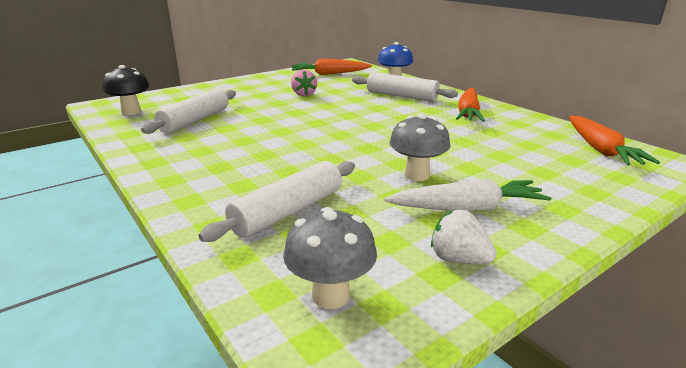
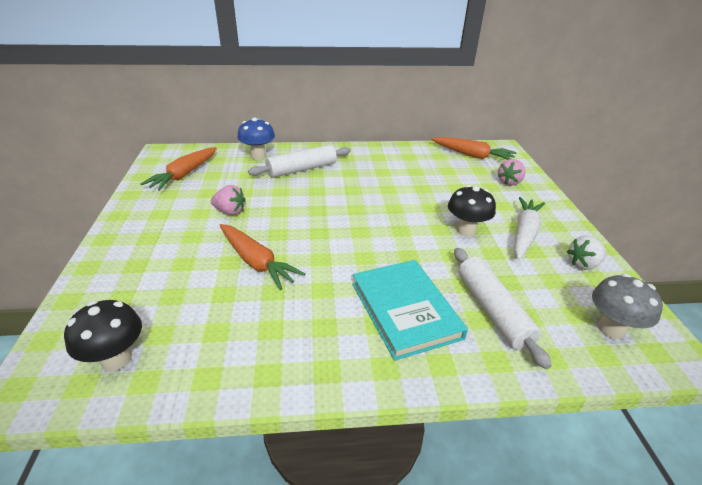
camera: 60 degrees left, 10 degrees up
(195, 120) = (223, 307): white rolling pin -> none
(247, 173) = (405, 310): none -> turquoise book
(417, 175) = (466, 230): grey mushroom -> black mushroom
(468, 113) = (372, 162): orange carrot -> orange carrot (256, 262)
(582, 181) = (509, 182): none -> pink strawberry

